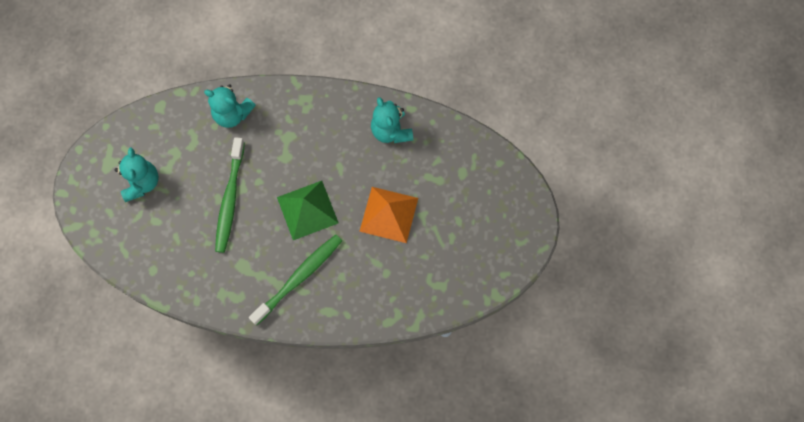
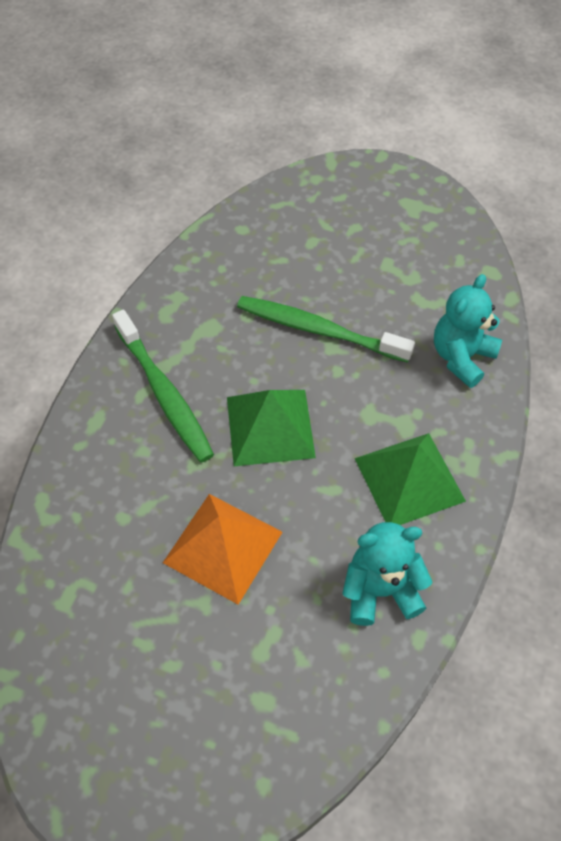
camera: 105 degrees right, 15 degrees down
(141, 183) = (374, 235): turquoise teddy bear -> none
(323, 128) = (409, 479): none -> green pyramid

